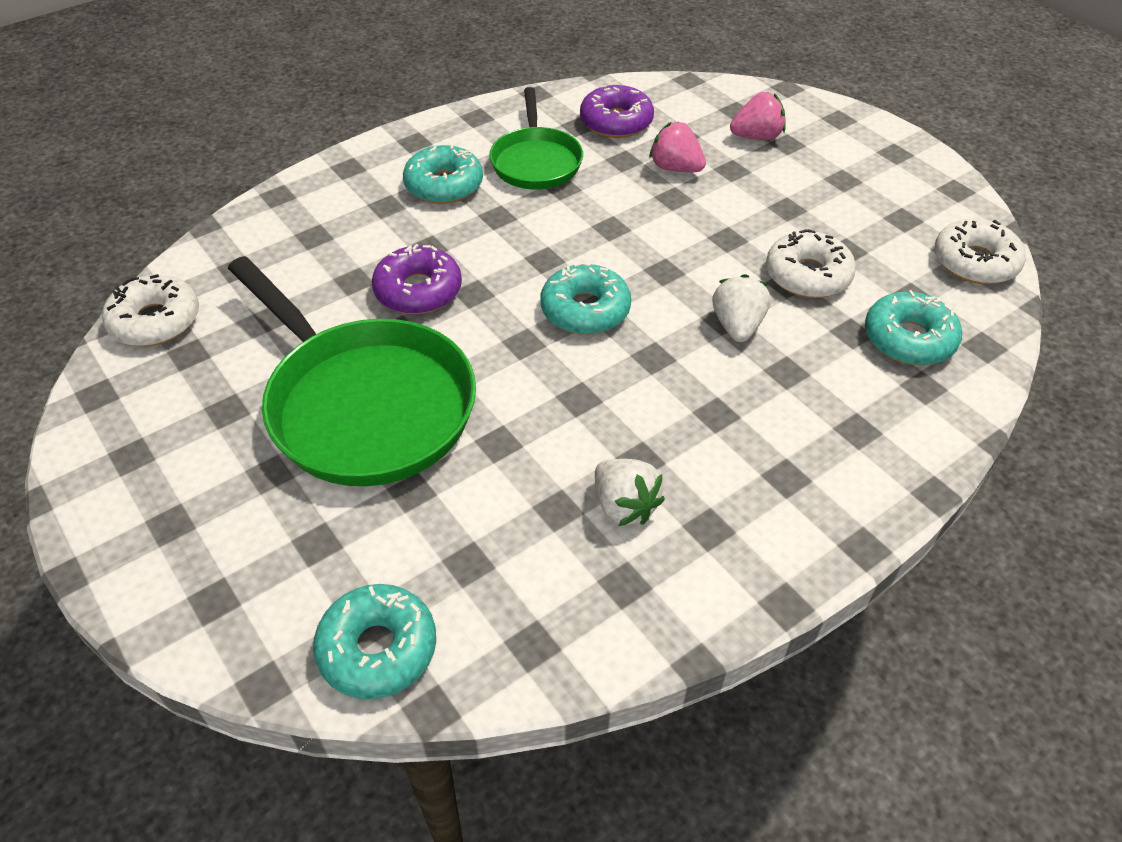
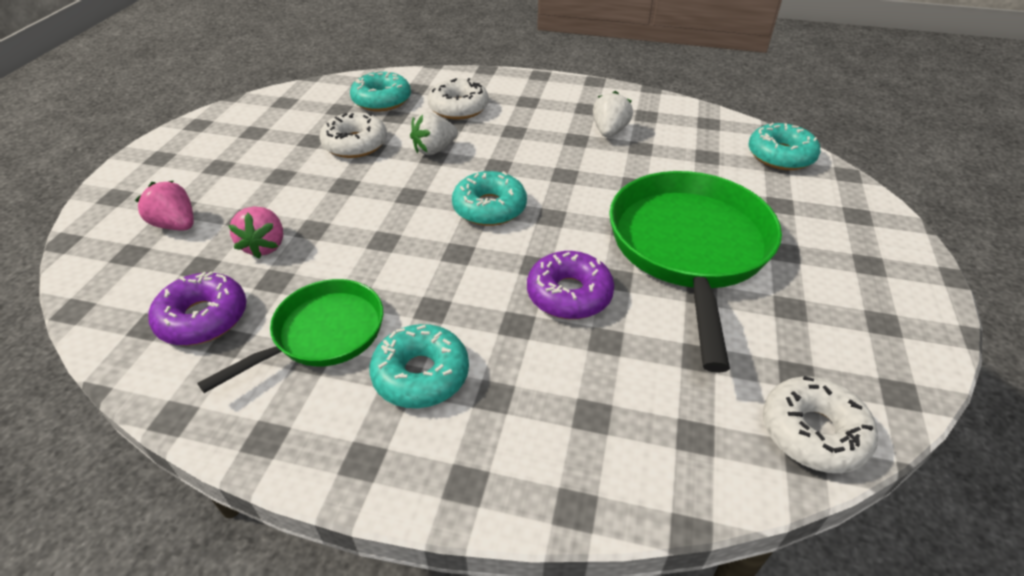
camera: 130 degrees left, 5 degrees down
(975, 262) = (283, 100): white donut -> white donut (458, 108)

